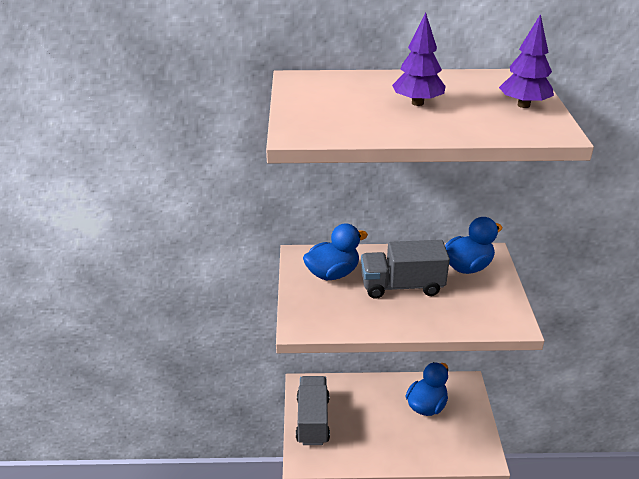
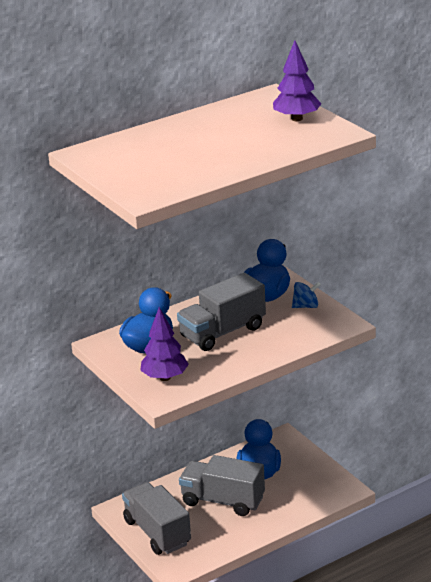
camera: 30 degrees left, 5 degrees down
(381, 417) = (223, 501): none -> grey truck
(417, 103) = (212, 142): purple tree -> purple tree (165, 377)
(494, 291) = (306, 306): none -> blue spinning top

